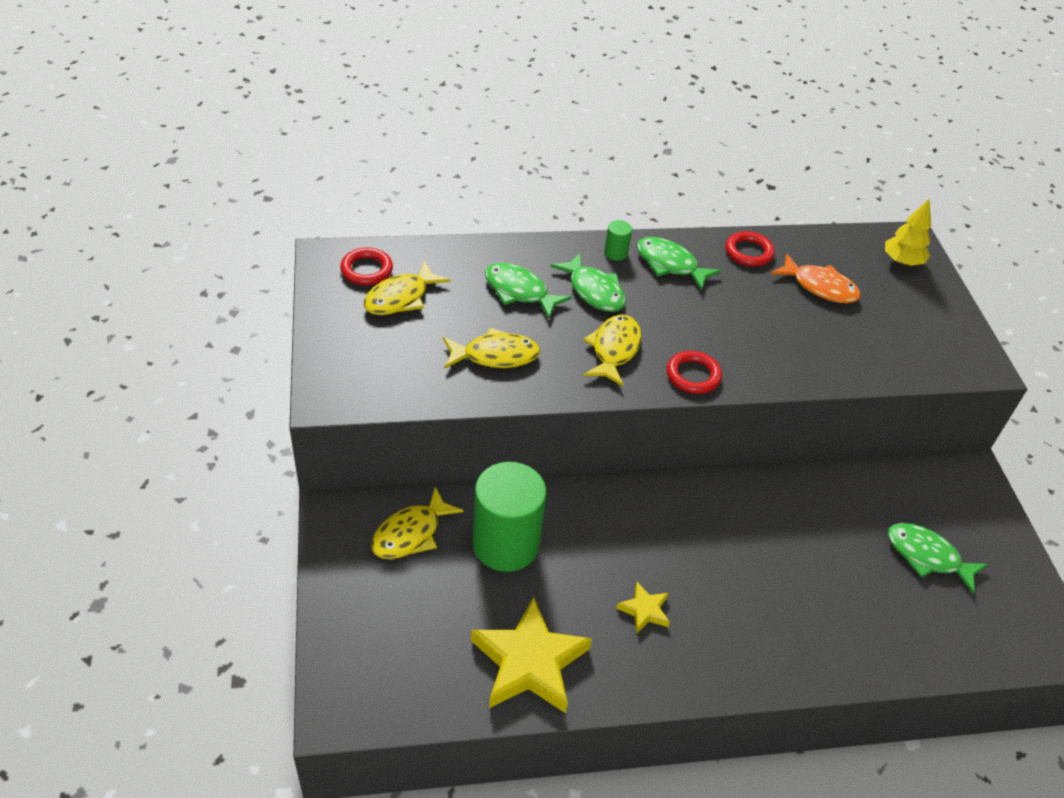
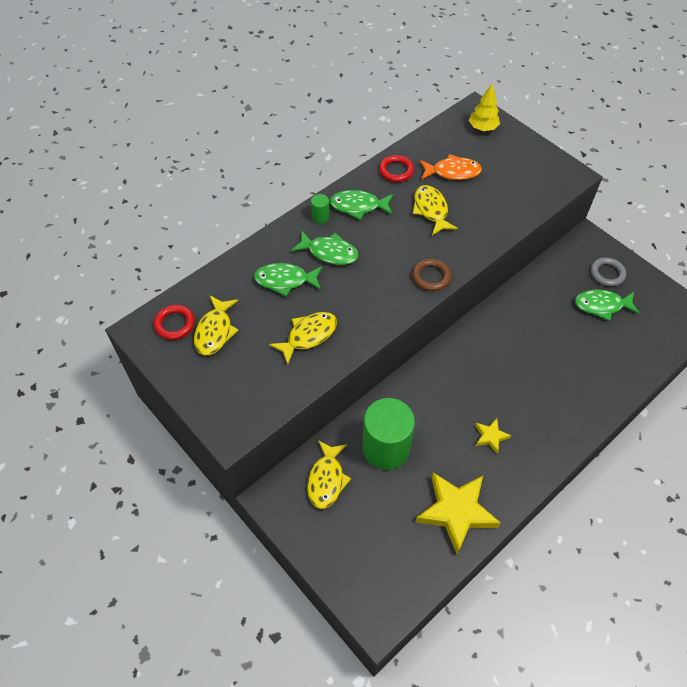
camera: 30 degrees left, 10 degrees up
(614, 349) = (374, 287): yellow fish -> yellow fish (431, 210)
(693, 375) = (431, 277): red ring -> brown ring
(967, 525) = (607, 274): none -> grey ring

